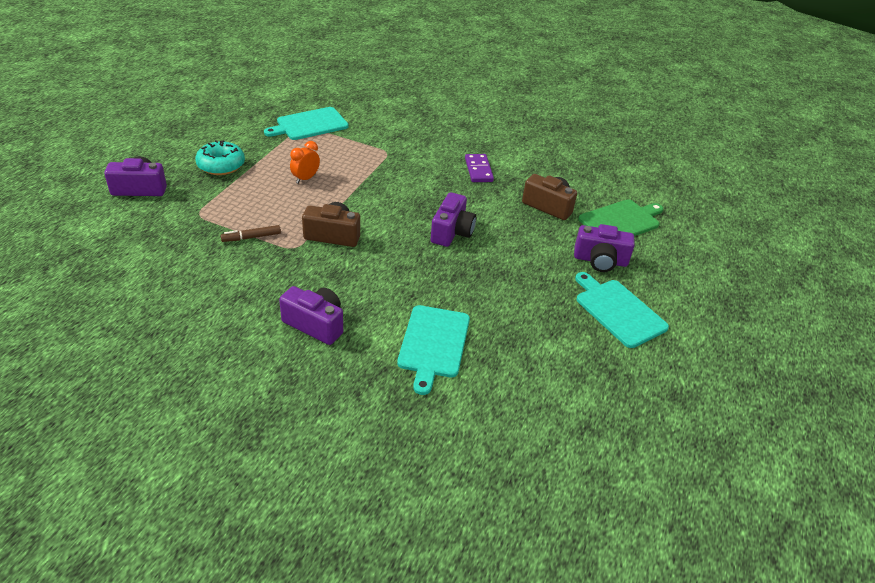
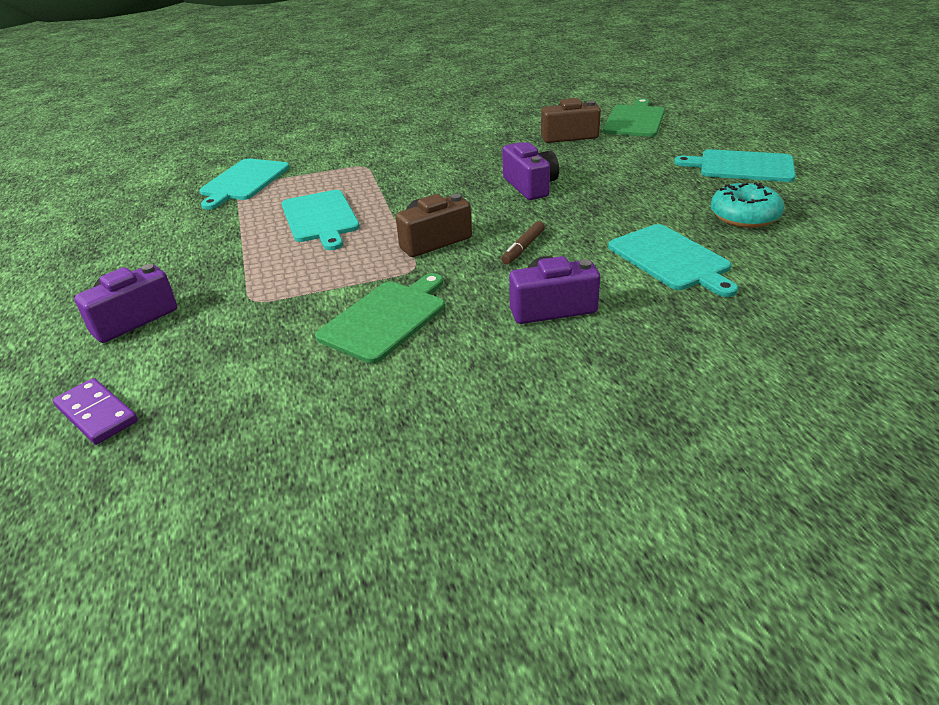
camera: 35 degrees left, 5 degrees down
(221, 165) = (202, 253): turquoise donut -> turquoise donut (744, 216)
(233, 269) = (385, 318): none -> green cutting board
(252, 237) = (353, 285): brown marker -> brown marker (523, 248)
(305, 178) = (320, 218): orange clock -> turquoise cutting board
(478, 170) = (469, 141): purple domino -> purple domino (96, 414)
(600, 260) = (670, 147): purple camera -> none

